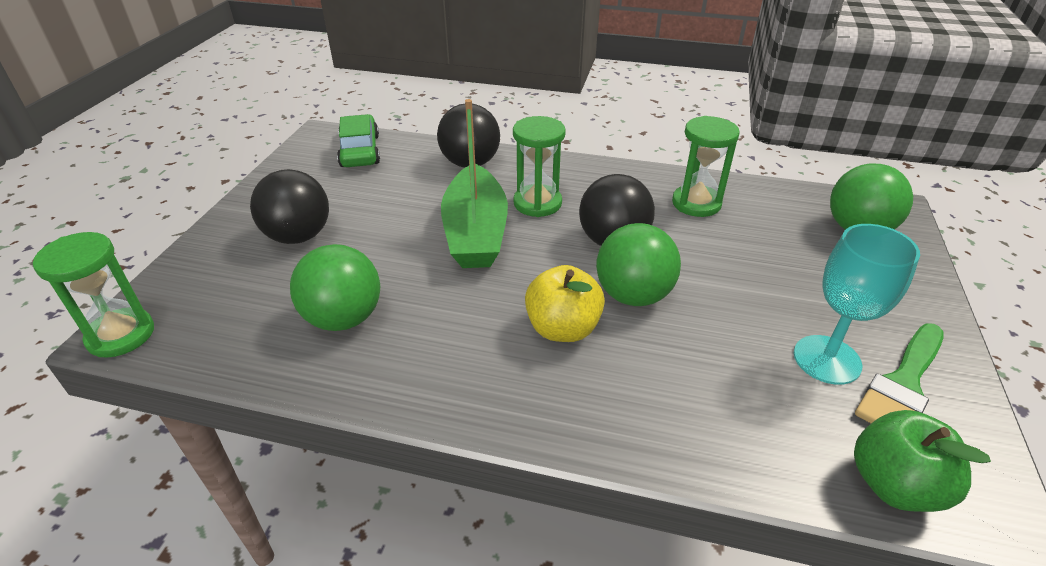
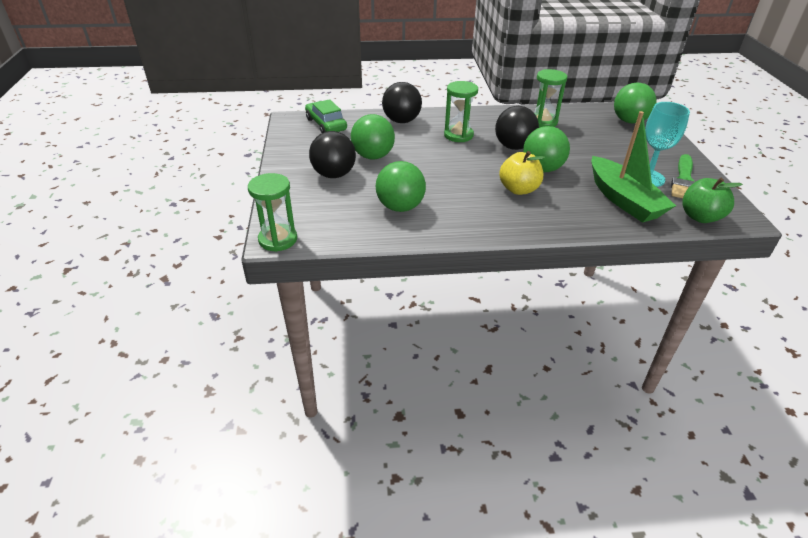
camera: 20 degrees left, 0 degrees up
(380, 216) = (373, 156): none -> green ball
(475, 232) = (436, 155): green boat -> green boat (623, 200)

